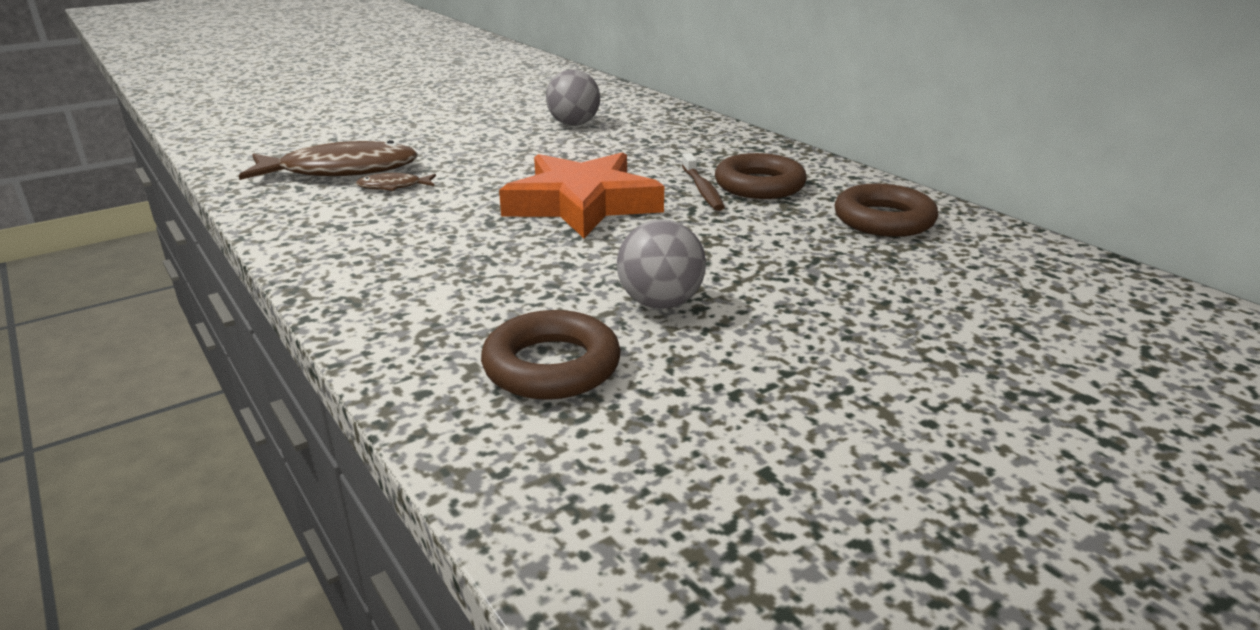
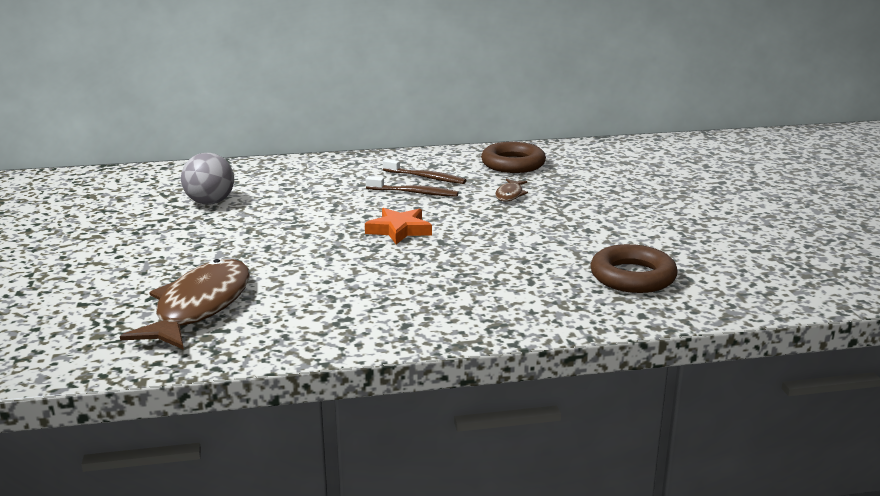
camera: 65 degrees left, 5 degrees down
(393, 187) = (275, 289): brown fish -> brown fish (510, 195)
(582, 204) = (399, 230): orange star -> orange star, size x0.52
(660, 303) = (576, 237): grey ball -> none
(759, 185) = (425, 177): brown ring -> brown toothbrush

